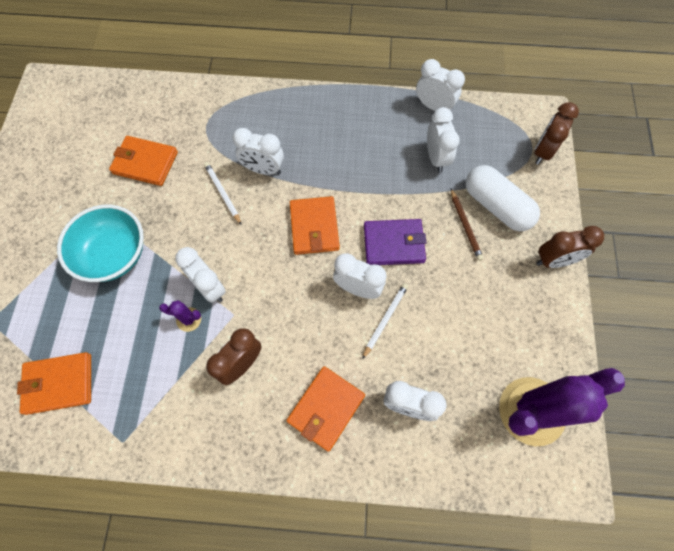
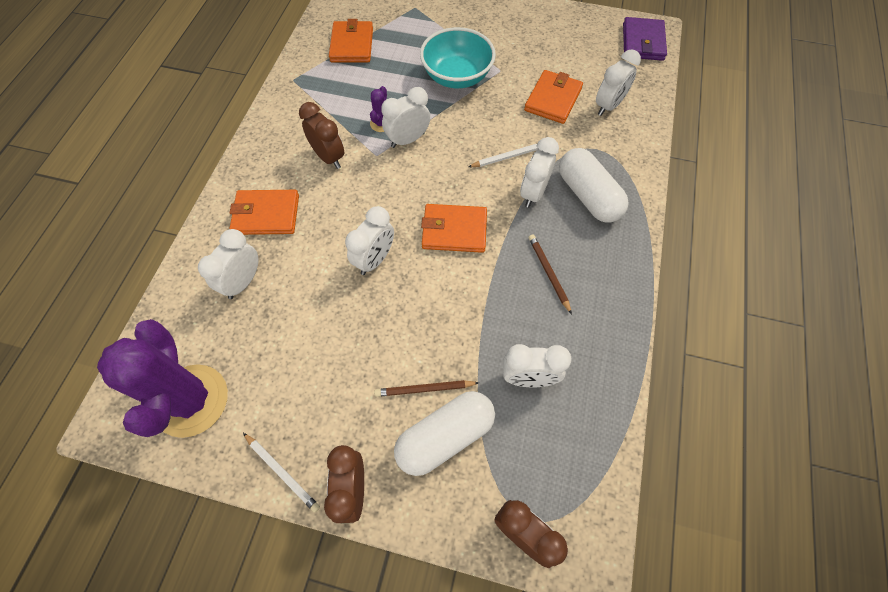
camera: 100 degrees right, 5 degrees down
(260, 129) = (588, 196): none -> white capsule
(326, 408) = (266, 215): orange wallet -> orange wallet turned 45 degrees counterclockwise
(343, 152) = (548, 273): none -> brown pencil
(385, 319) = (334, 278): white pencil -> white pencil (282, 472)
(393, 244) = (418, 304): purple wallet -> purple wallet (643, 42)
(434, 106) = (613, 395): white clock -> white clock (608, 106)

